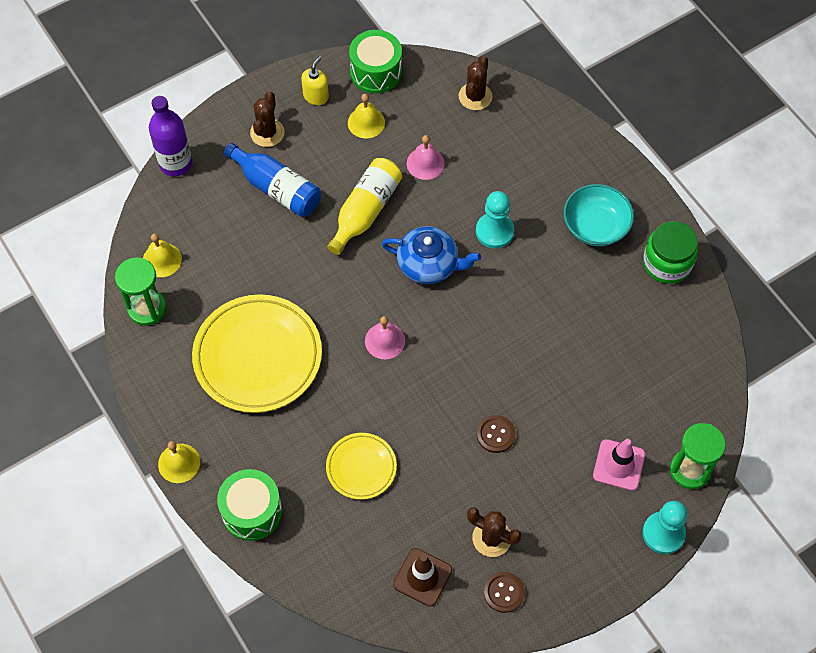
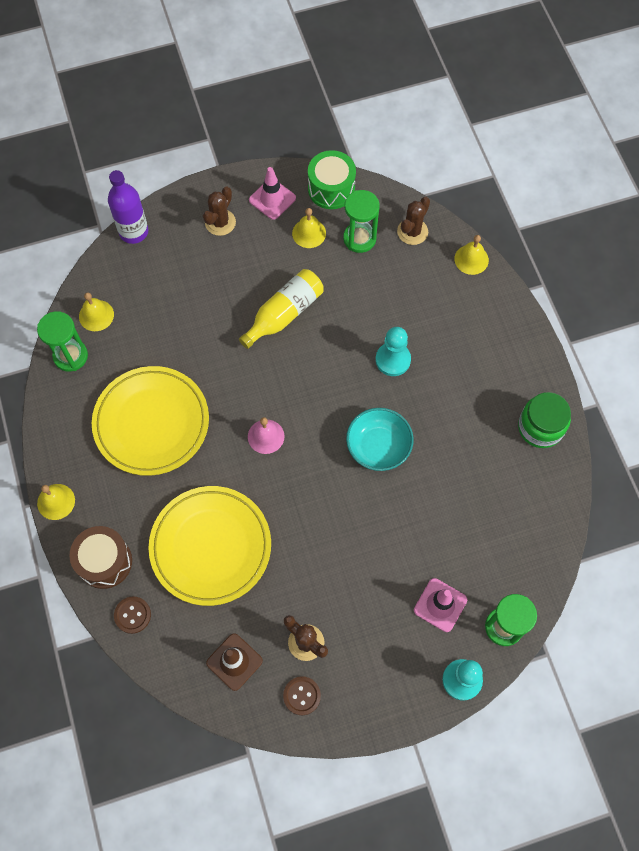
camera: 15 degrees right, 5 degrees up
(252, 511) = (105, 562): green drum -> brown drum
(276, 188) = (213, 275): blue bottle -> none
(316, 96) = (272, 199): yellow soap dispenser -> pink traffic cone
(361, 467) = (211, 547): yellow plate -> yellow plate, size x1.89
(421, 116) = (359, 238): none -> green hourglass
(425, 163) = (350, 282): pink bell -> none
(429, 264) = (325, 376): blue teapot -> none
(496, 434) = (338, 547): brown button -> brown button (132, 615)
(545, 111) = (471, 259): none -> yellow bell
(595, 226) = (485, 377): turquoise bowl -> turquoise bowl (378, 446)

